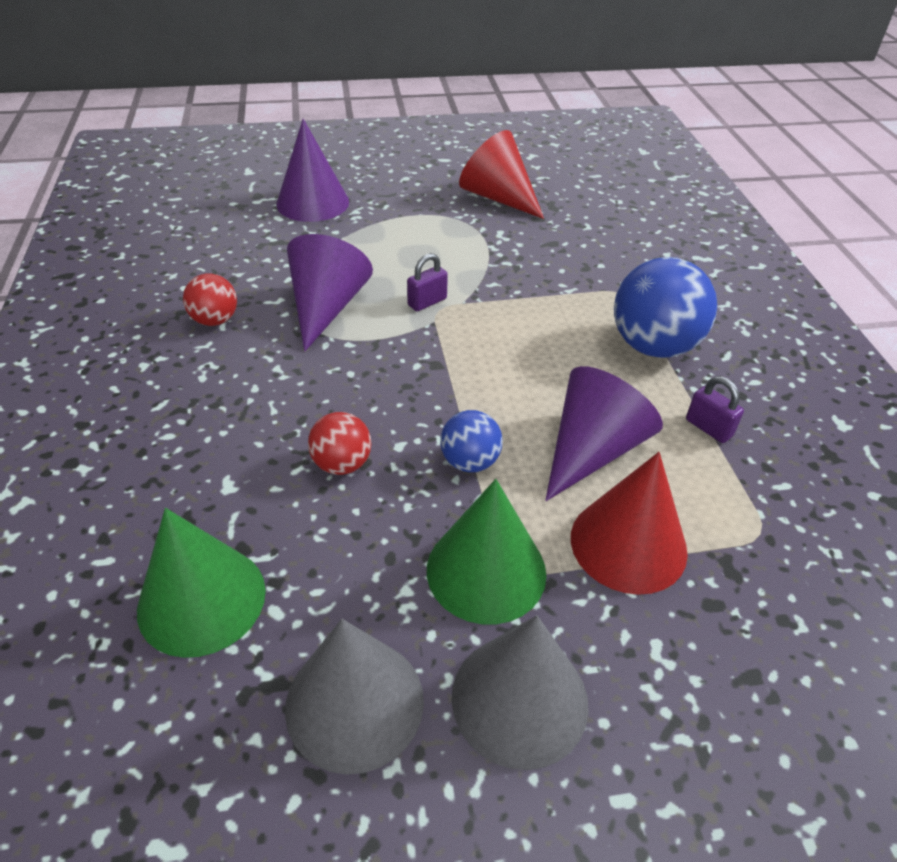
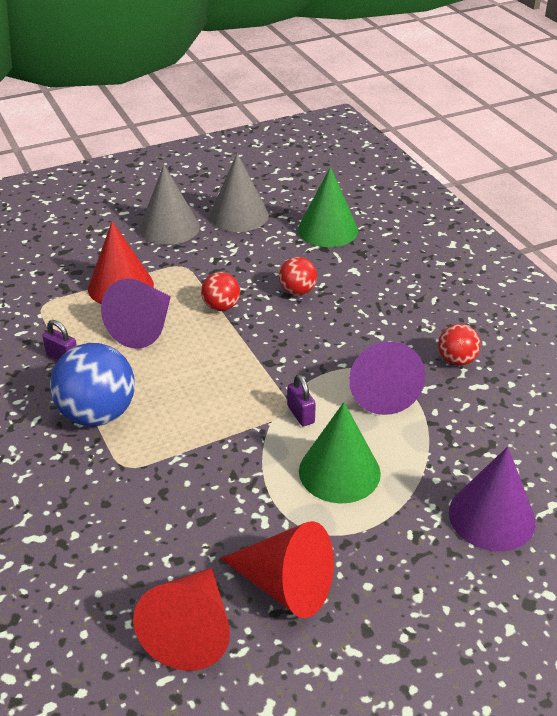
camera: 165 degrees right, 5 degrees down
(427, 302) = (300, 414): purple padlock -> purple padlock turned 60 degrees counterclockwise
(470, 462) = (221, 307): blue ball -> red ball
(486, 570) = (196, 262): green cone -> green cone (339, 472)
(574, 190) = (191, 630): none -> red cone

